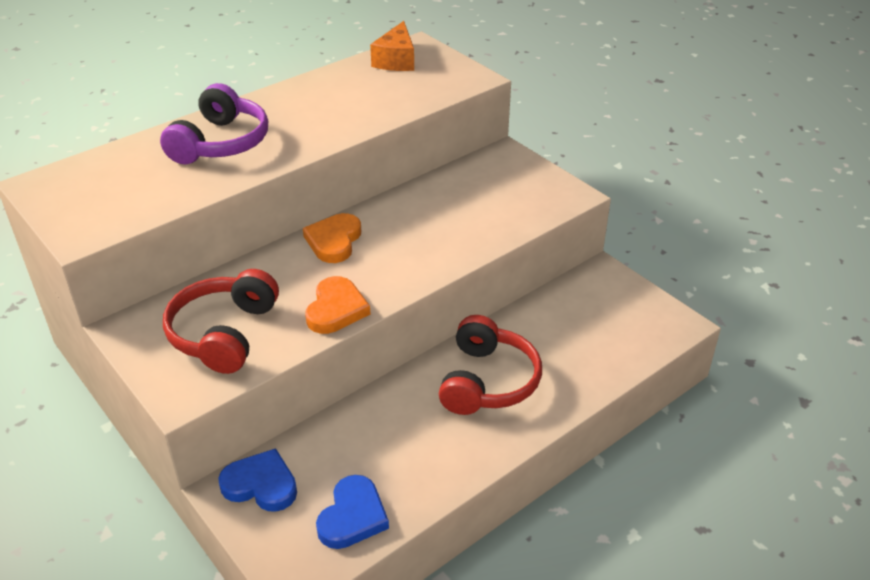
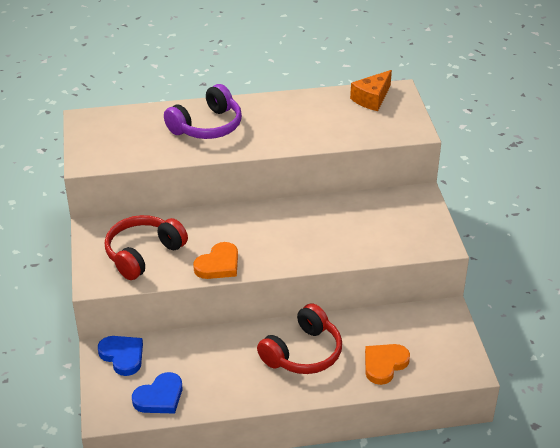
camera: 30 degrees right, 0 degrees up
(334, 241) = (252, 218): orange heart -> orange heart (384, 364)

